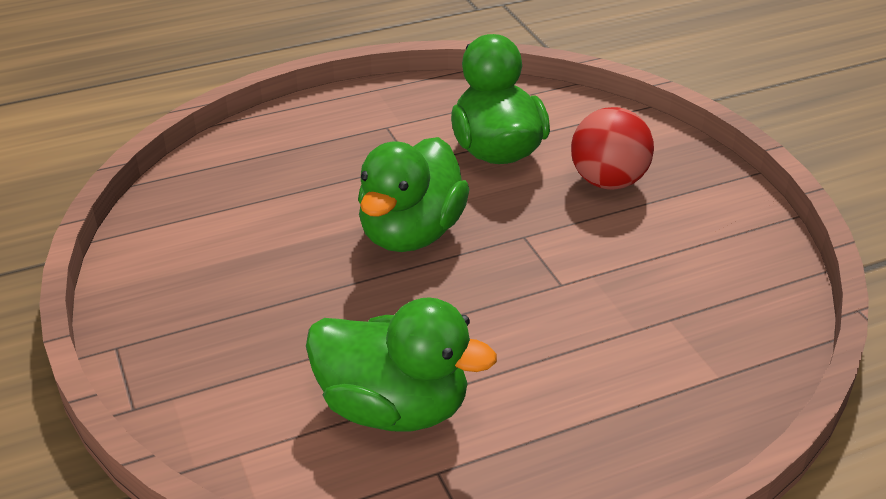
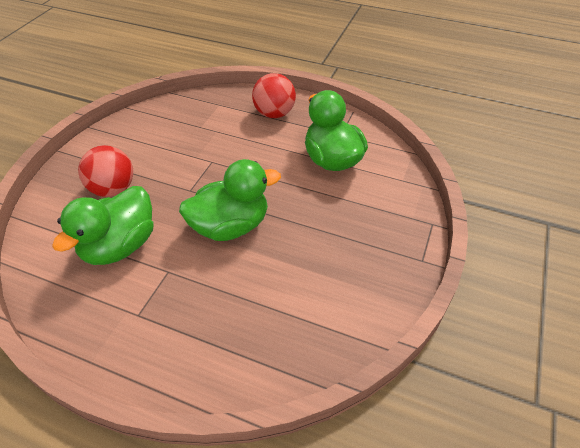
camera: 135 degrees left, 10 degrees up
(606, 427) = (274, 114): none -> red ball

